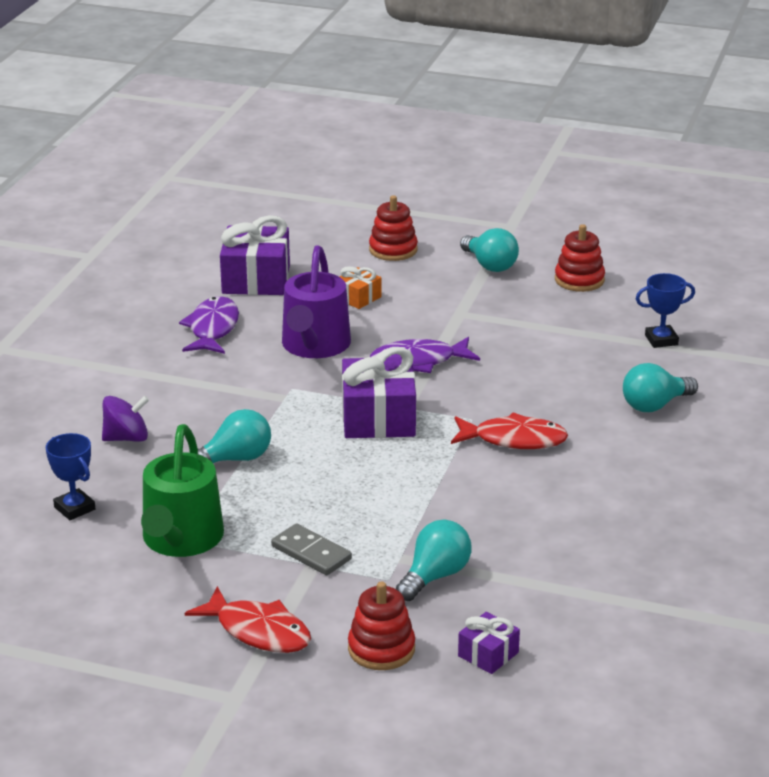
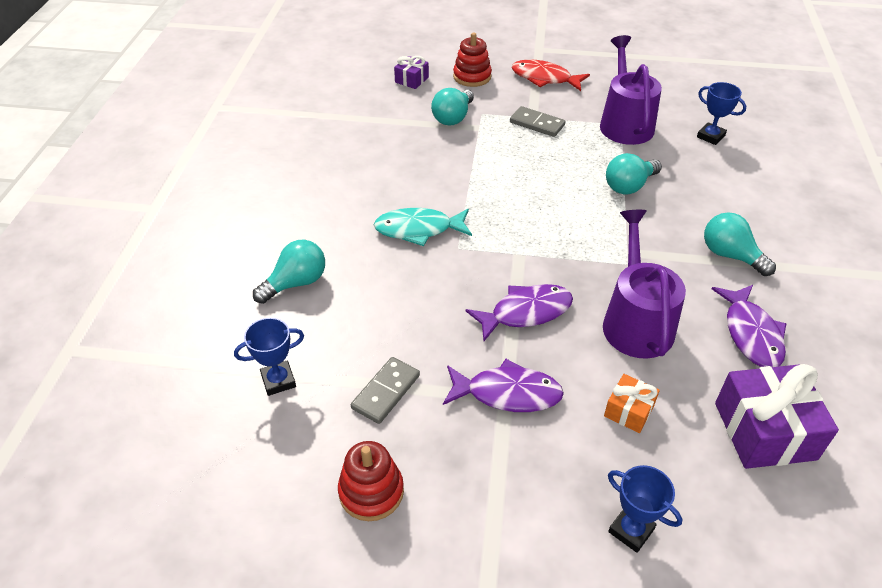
camera: 170 degrees right, 15 degrees up
(126, 438) = (724, 195): purple spinning top -> none
(181, 539) = (625, 123): green watering can -> purple watering can
(378, 418) = (537, 238): purple gift -> none
(393, 250) = (631, 530): red stacking toy -> blue trophy
(457, 315) = (507, 393): none -> purple fish
(490, 265) = (492, 510): turquoise light bulb -> turquoise light bulb (730, 255)
(514, 439) = (418, 229): red fish -> turquoise fish
(564, 325) = (386, 392): none -> grey domino

